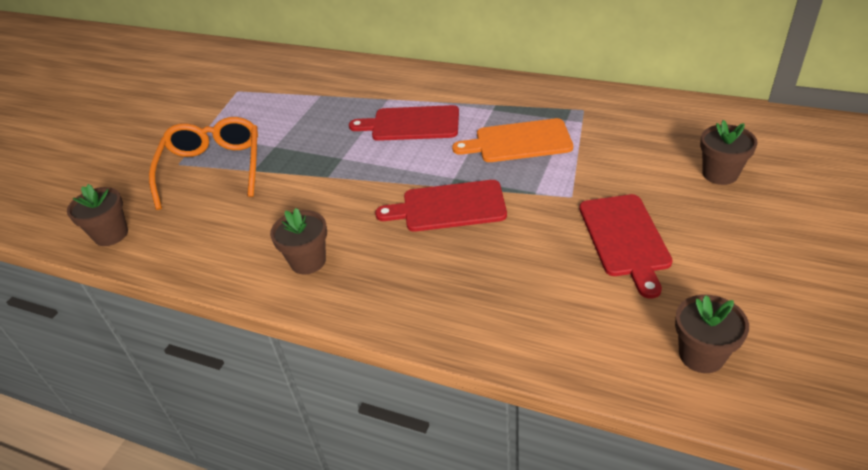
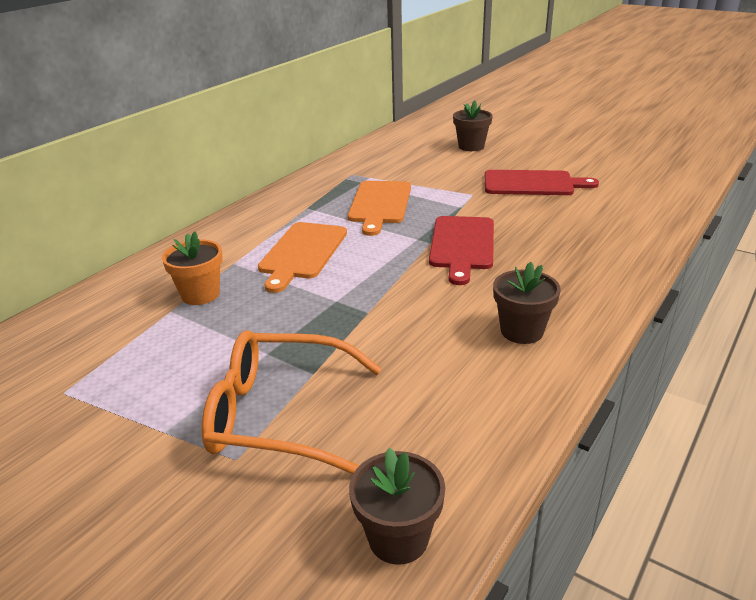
camera: 80 degrees left, 10 degrees down
(342, 99) = (200, 294): none -> orange flower pot
(411, 124) = (302, 253): red cutting board -> orange cutting board
(701, 355) = (652, 180): brown flower pot -> none

